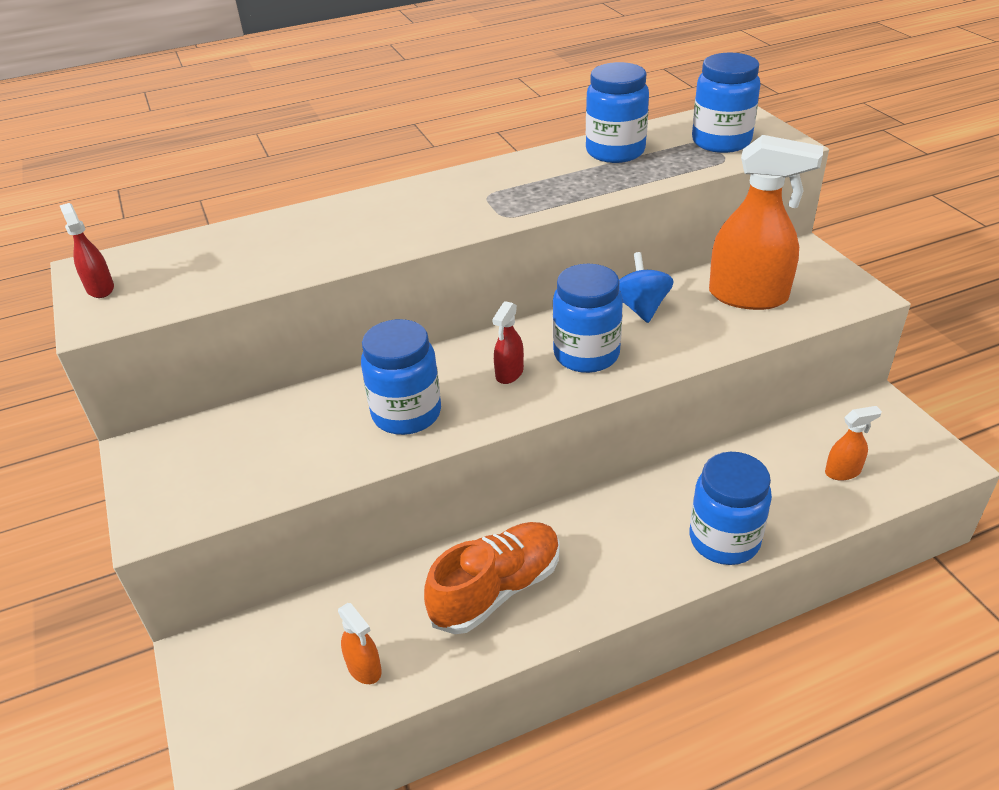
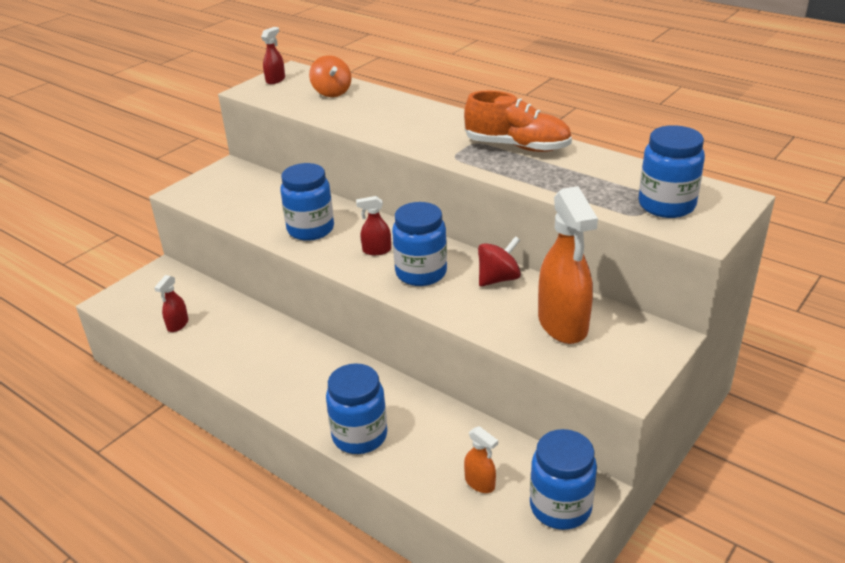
camera: 60 degrees right, 5 degrees down
(216, 253) = (332, 92): none -> orange spinning top
(364, 668) = (177, 325): orange spray bottle -> red spray bottle
(497, 589) = (257, 350): orange shoe -> orange shoe (517, 146)
(615, 151) = (593, 167): blue jar -> blue jar (560, 507)
(641, 308) = (498, 279): blue spinning top -> red spinning top

